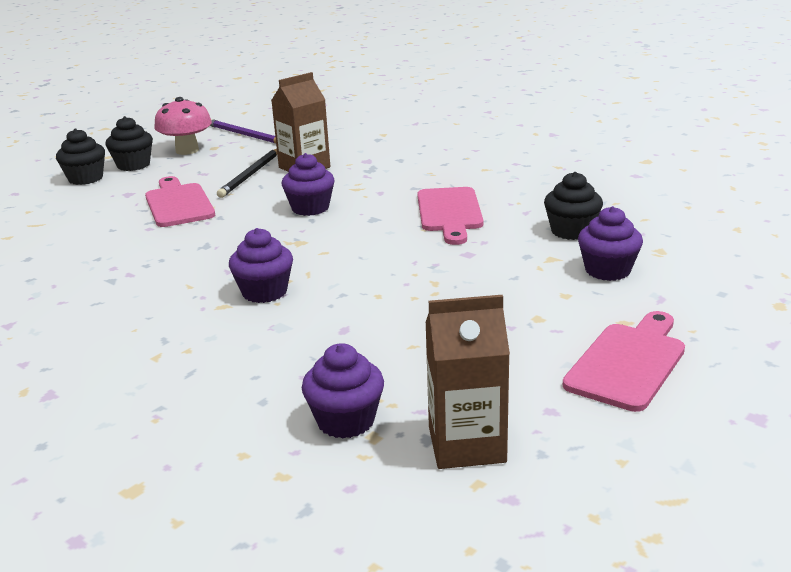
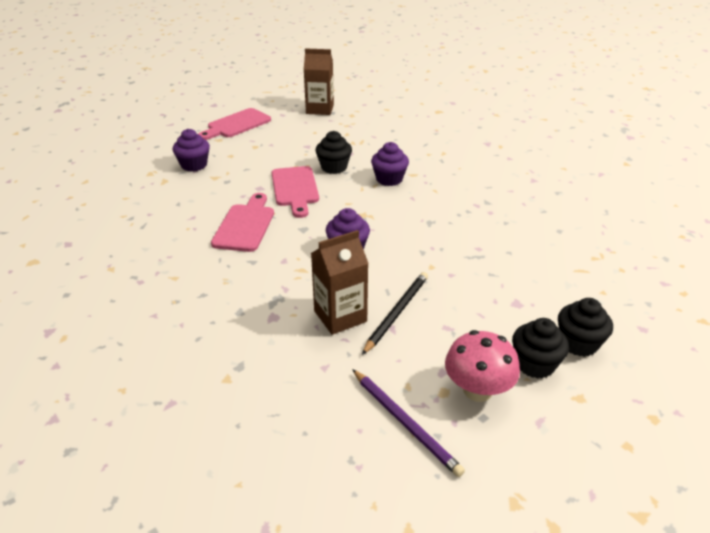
camera: 170 degrees left, 10 degrees up
(178, 204) = (462, 276): pink cutting board -> pink cutting board (295, 189)
(346, 421) = (360, 120): purple cupcake -> none
(571, 231) = (182, 195): black cupcake -> black cupcake (334, 167)

